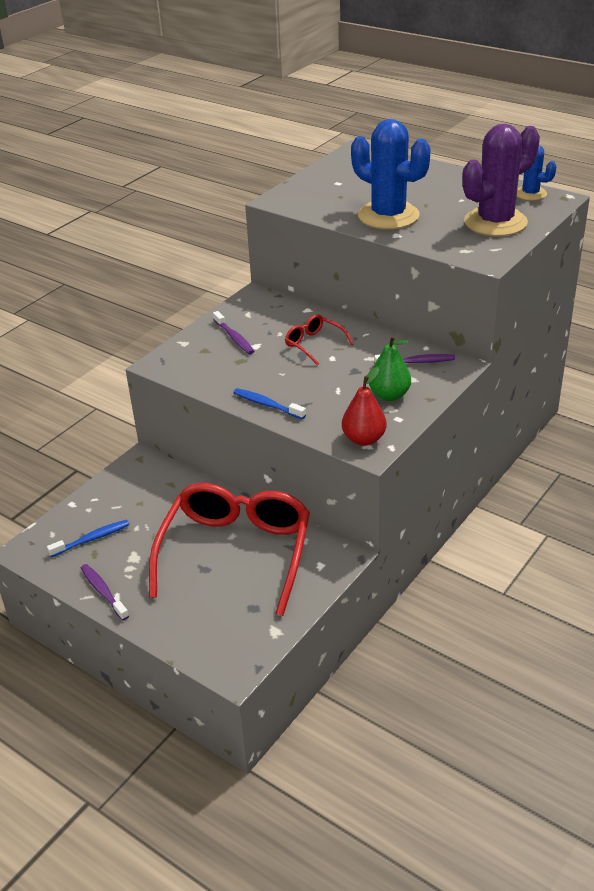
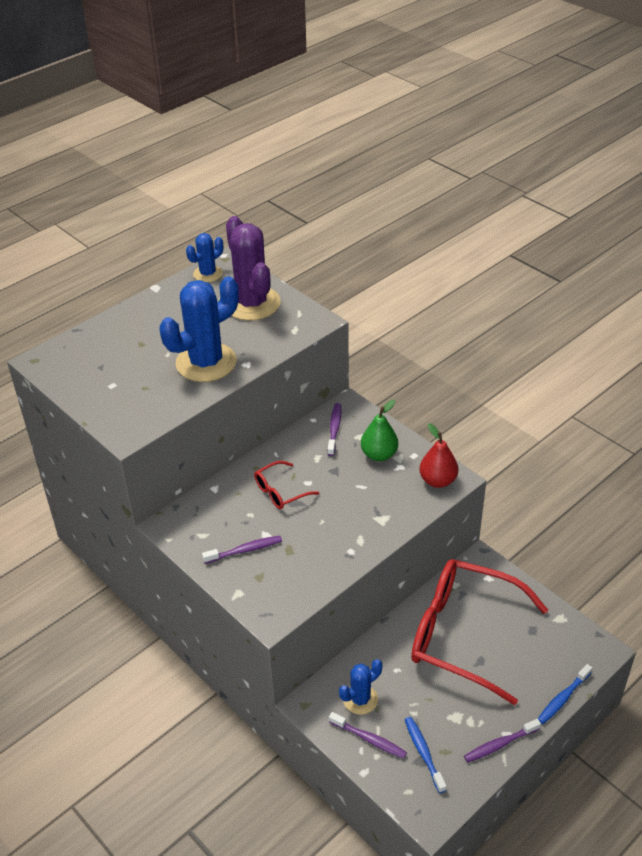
camera: 80 degrees left, 5 degrees up
(105, 502) = (369, 739): none -> purple toothbrush
(148, 491) = (360, 699): none -> blue cactus
(267, 405) = (370, 538): blue toothbrush -> blue toothbrush (562, 698)

